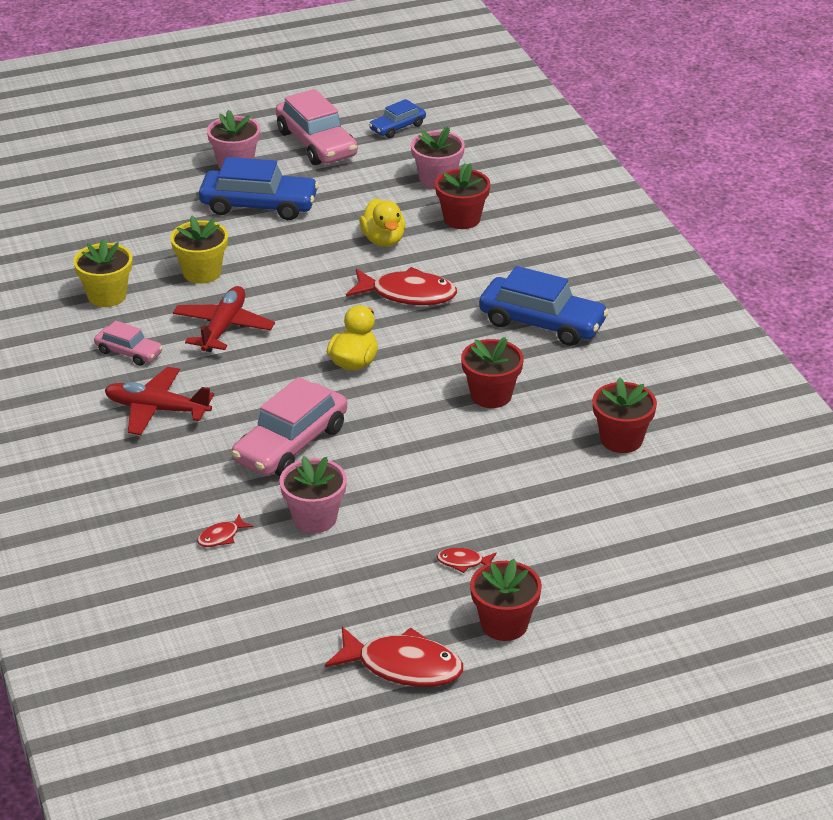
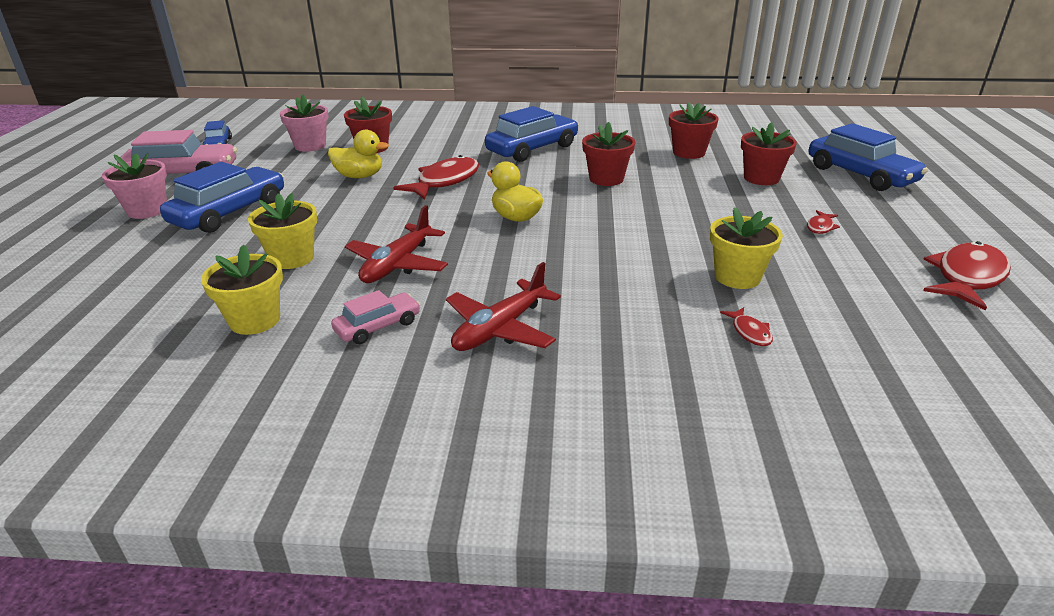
camera: 65 degrees left, 5 degrees down
(223, 327) = (397, 264): red plane -> red plane turned 105 degrees counterclockwise
(290, 444) = (615, 267): pink car -> none
(314, 518) = (737, 277): pink flower pot -> yellow flower pot
(504, 624) = (905, 227): red flower pot -> red flower pot (761, 178)
(648, 585) = (860, 175): none -> blue car

